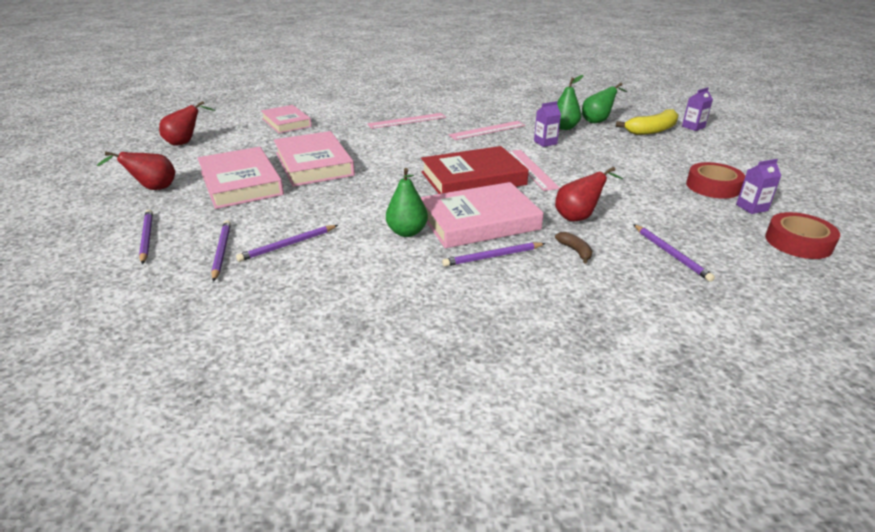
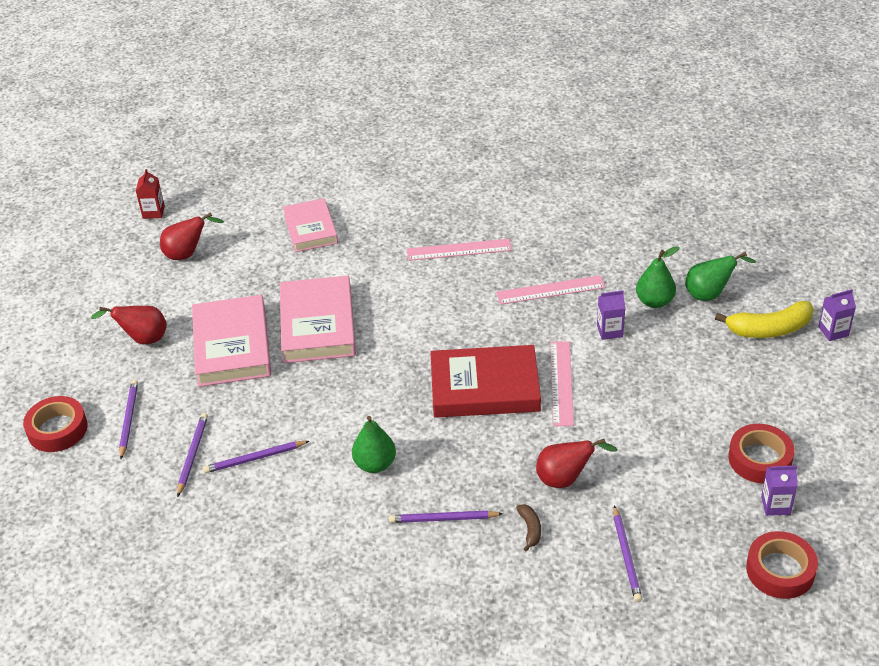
camera: 20 degrees right, 10 degrees up
(66, 255) = (57, 429): none -> red tape
(150, 127) = (153, 212): none -> red carton
(479, 221) = (456, 463): pink book -> none

